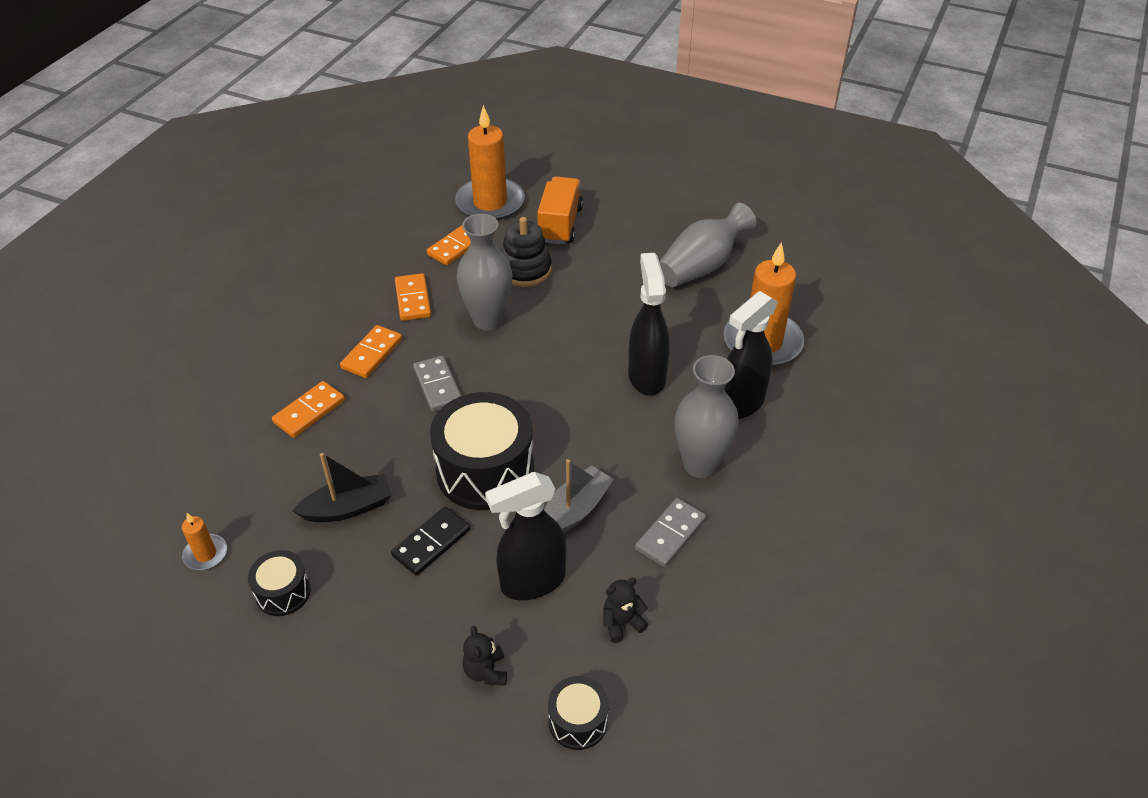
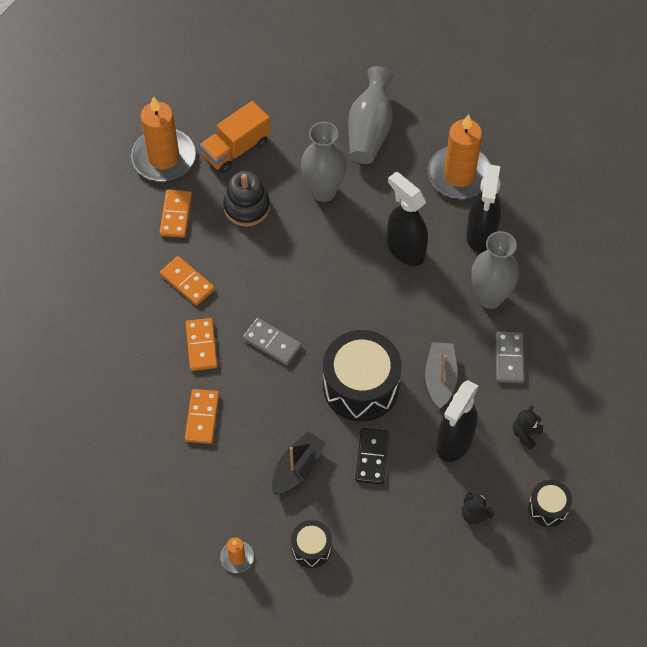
camera: 35 degrees left, 15 degrees up
(488, 320) = (258, 267): grey vase -> grey vase (323, 191)
(560, 224) = (236, 149): orange truck -> orange truck turned 105 degrees counterclockwise

